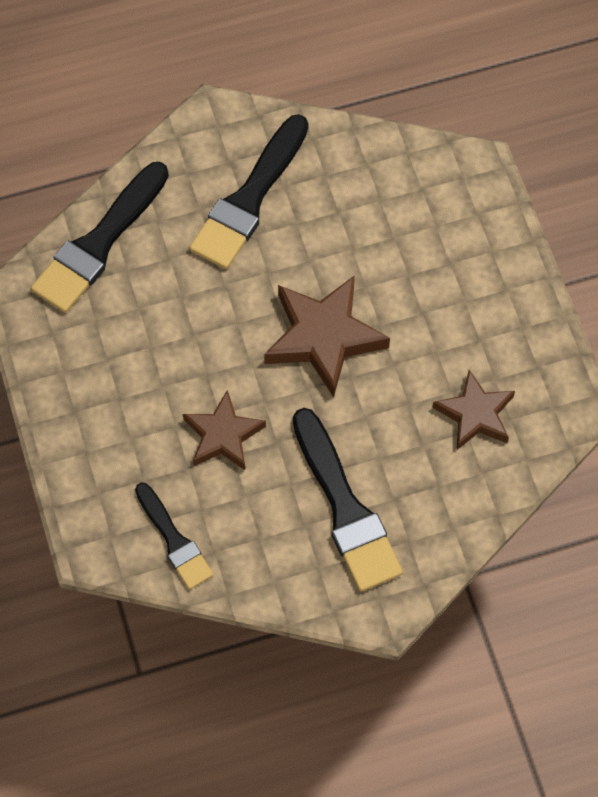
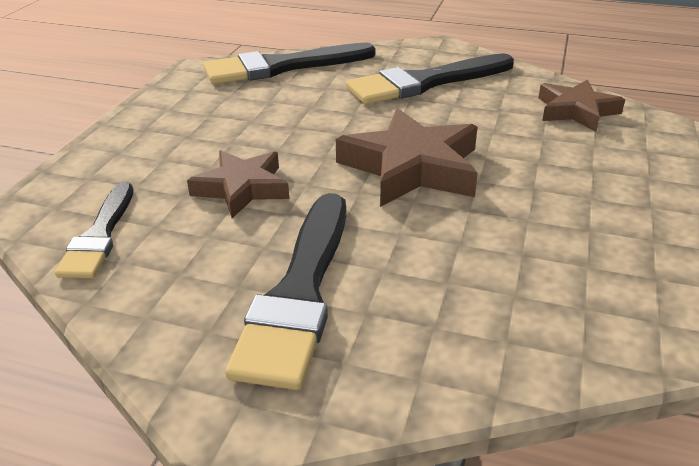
camera: 35 degrees right, 30 degrees down
(475, 414) = (538, 284): brown star -> brown star (576, 111)

